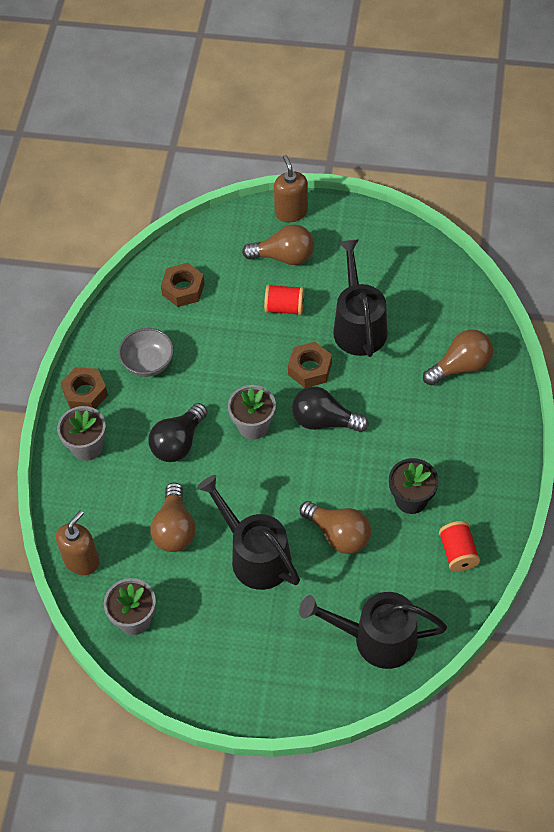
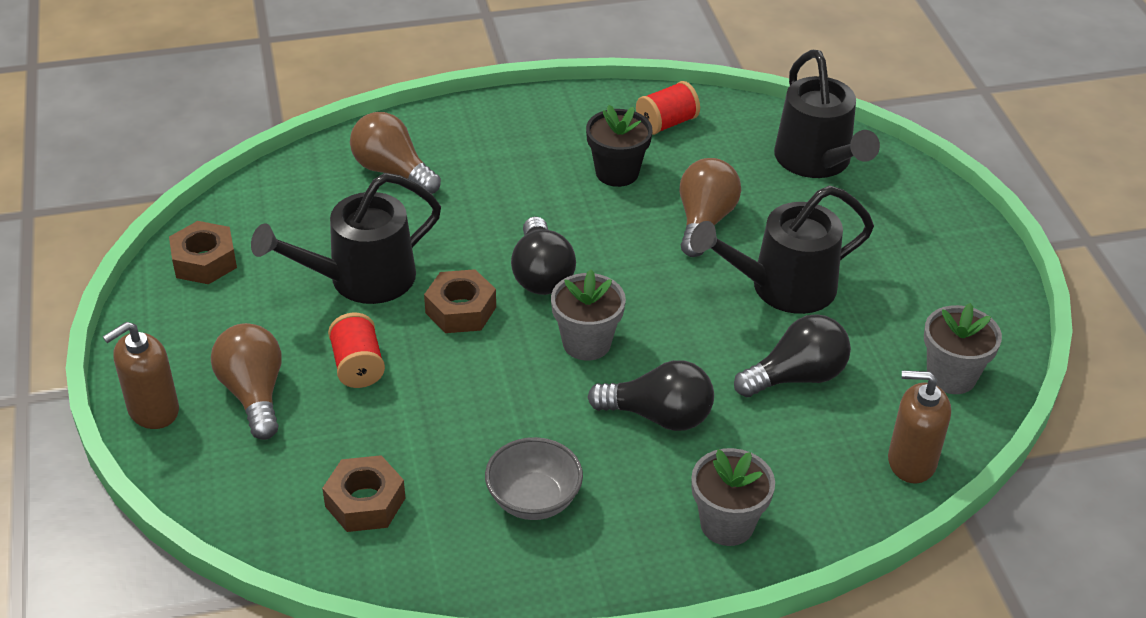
camera: 115 degrees left, 15 degrees down
(85, 393) = (631, 563): brown nut -> brown nut (204, 261)
(175, 529) = (796, 377): brown light bulb -> black light bulb
(255, 555) = (782, 287): black watering can -> black watering can turned 45 degrees clockwise

